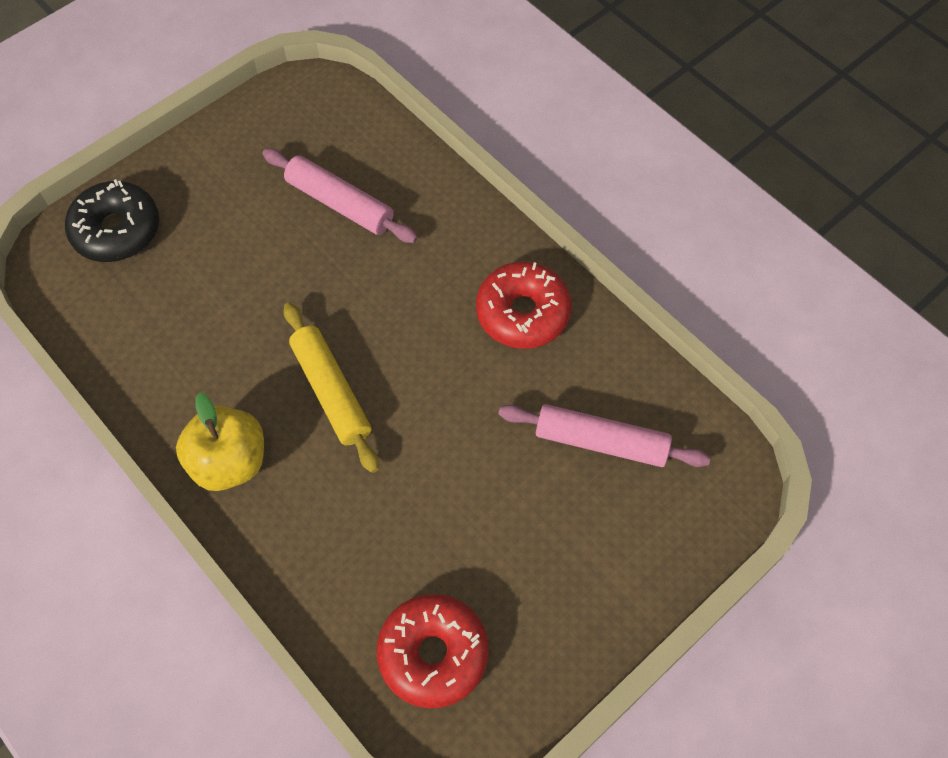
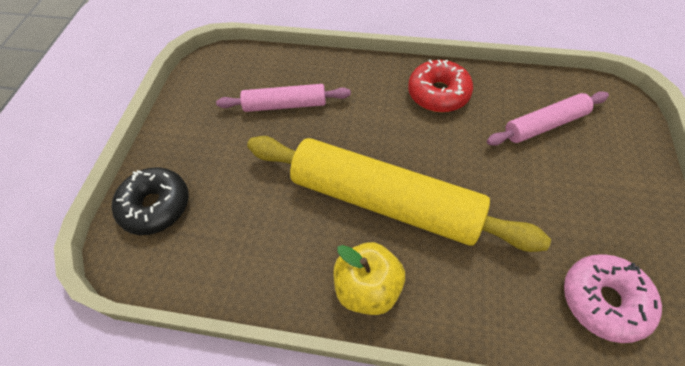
camera: 35 degrees left, 5 degrees down
(331, 391) = (384, 201): yellow rolling pin -> yellow rolling pin, size x1.94
(433, 654) = (603, 301): red donut -> pink donut

